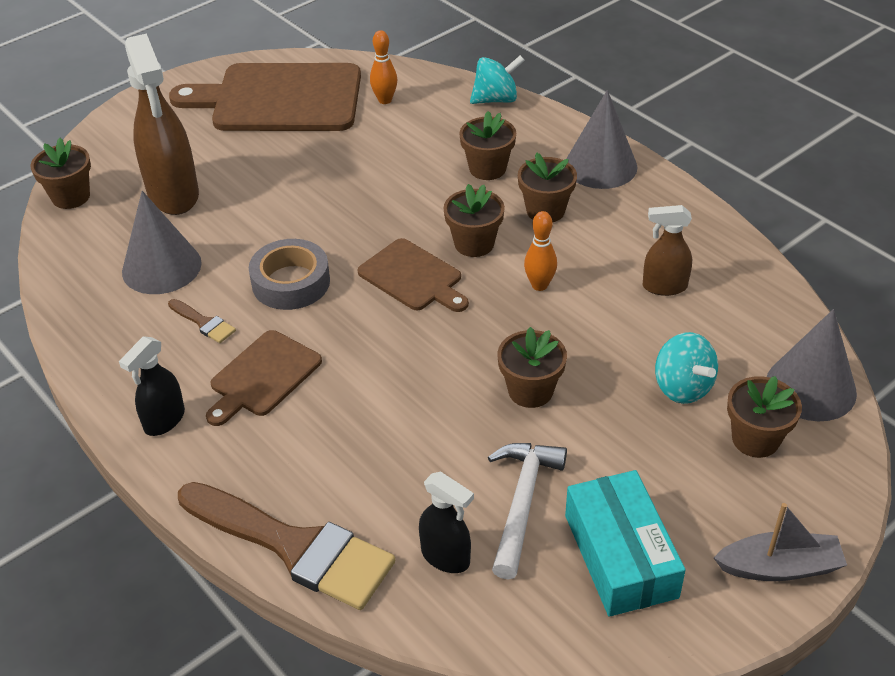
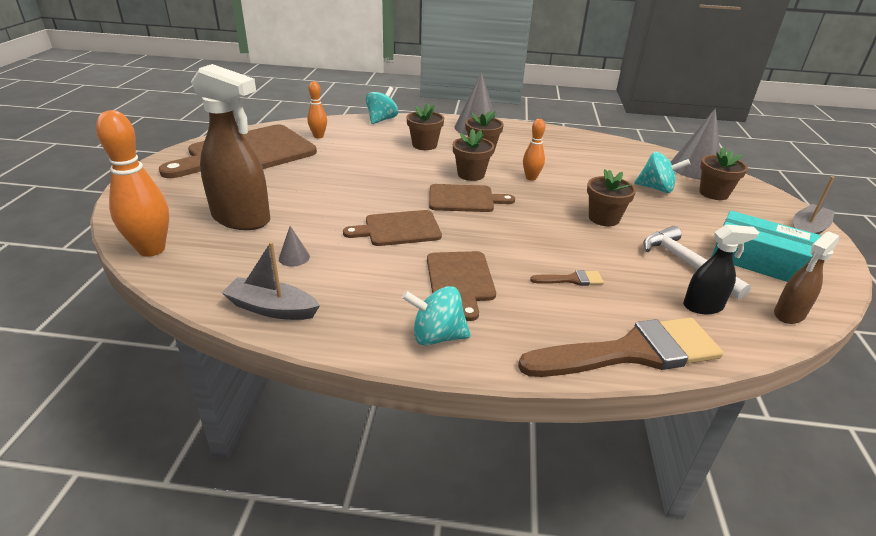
camera: 45 degrees left, 10 degrees down
(71, 197) = (151, 249): brown flower pot -> orange bowling pin
(84, 314) = (272, 308): none -> grey boat
(161, 267) = (294, 257): grey cone -> grey cone, size x0.44
(164, 421) = (437, 336): black spray bottle -> turquoise spinning top
(204, 323) = (375, 272): brown brush -> brown brush (571, 279)
(291, 282) = (398, 229): grey tape -> brown cutting board
(664, 287) = (582, 158): brown spray bottle -> brown spray bottle (789, 314)

